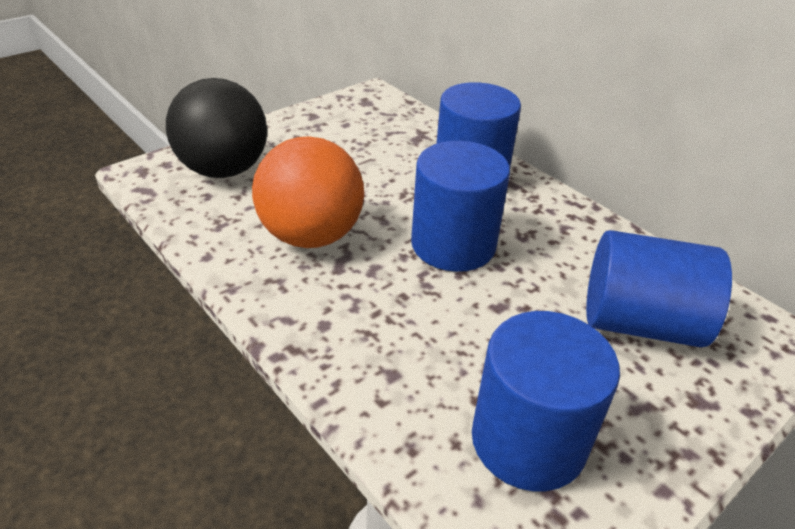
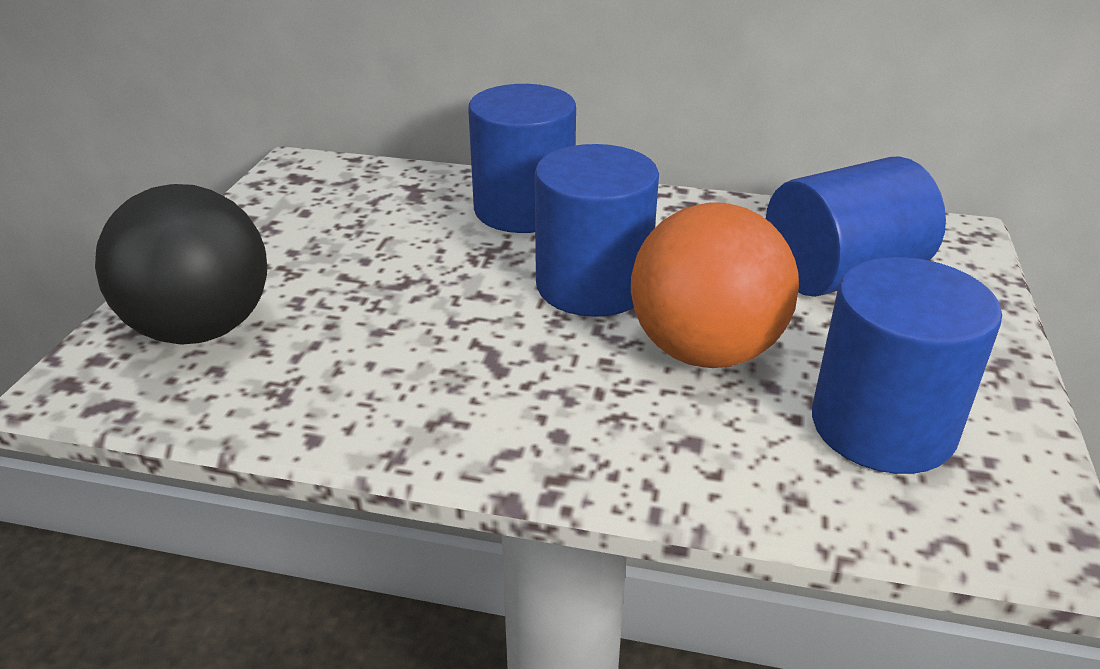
camera: 35 degrees left, 5 degrees down
(311, 236) = (422, 351): orange ball -> orange ball (705, 351)

